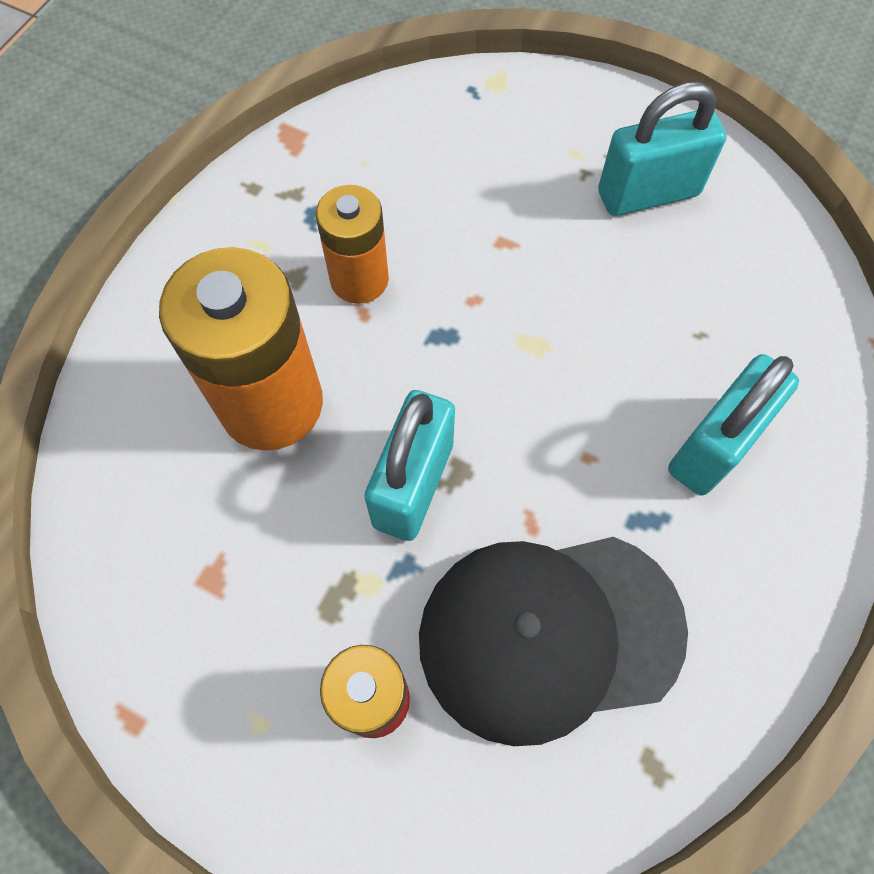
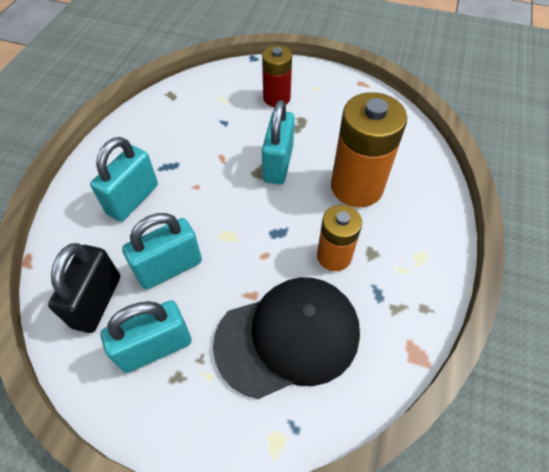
camera: 170 degrees right, 10 degrees down
(549, 634) = (211, 123): black cap -> black cap (288, 337)
(634, 301) = (169, 267): none -> turquoise padlock
(744, 266) = (97, 301): none -> black padlock

